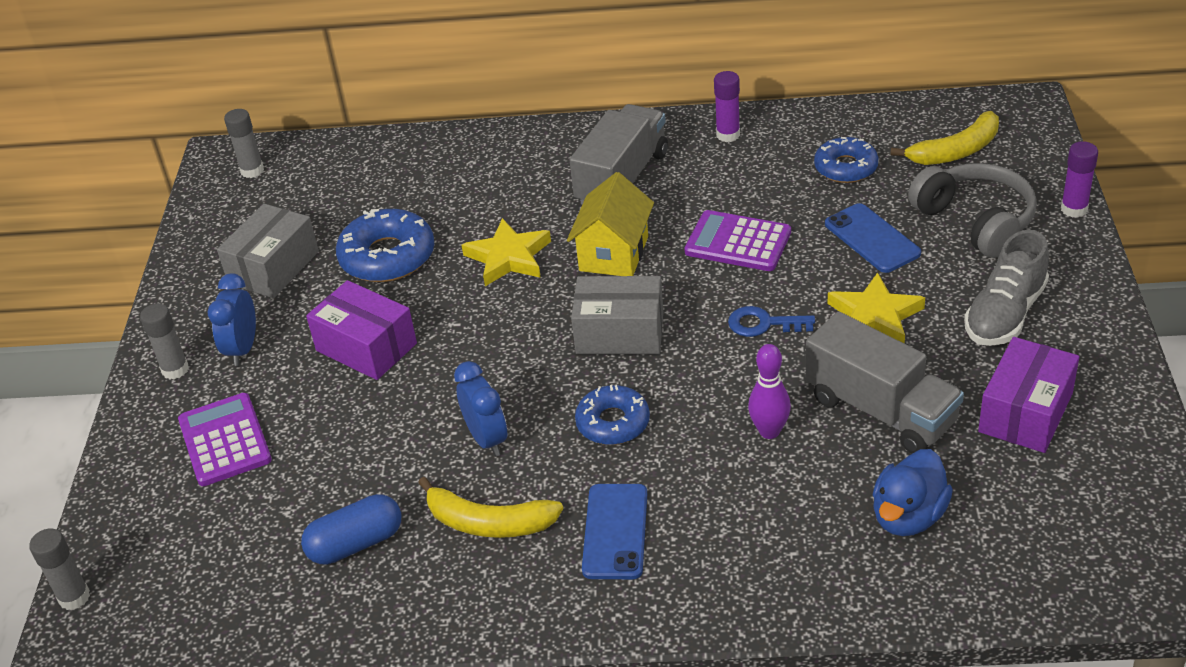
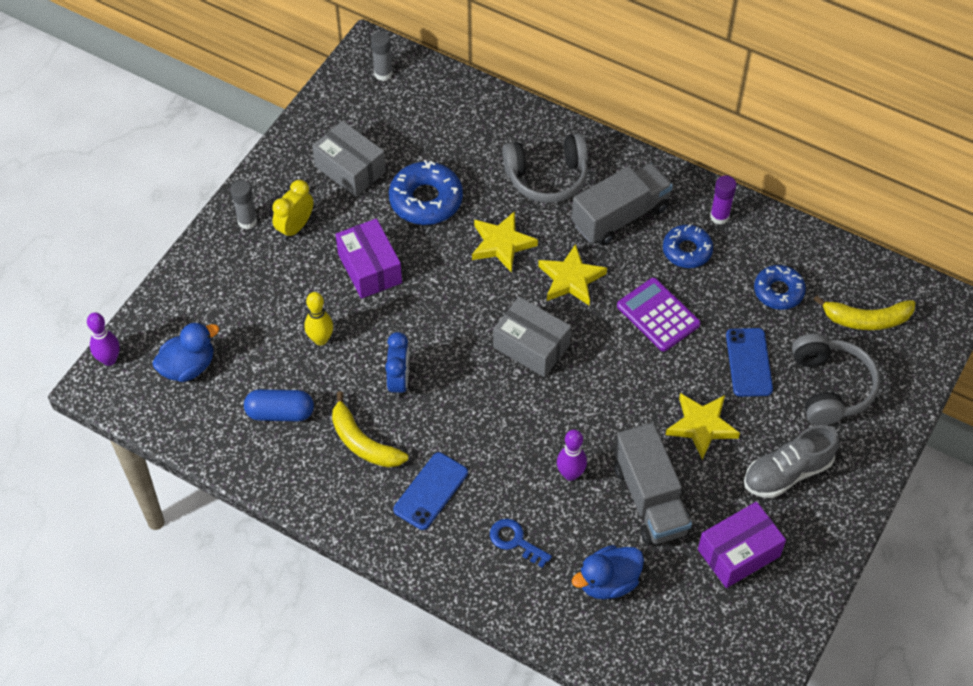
camera: 25 degrees right, 15 degrees up
(74, 597) = (109, 359): grey glue stick -> purple bowling pin
(194, 553) = (188, 367): none -> blue duck
(224, 440) = (247, 294): purple calculator -> none
(242, 349) = (295, 227): blue clock -> yellow clock
(273, 267) = (350, 169): grey box -> grey box turned 75 degrees clockwise
(355, 443) = (321, 339): none -> yellow bowling pin
(513, 180) = (547, 177): none -> grey headphones
(613, 253) = (571, 279): yellow house -> yellow star
(613, 423) = (481, 413): blue donut -> blue donut (687, 250)
(764, 324) = (626, 391): blue key -> blue key (515, 541)
(1074, 209) = (906, 416): purple glue stick -> none

